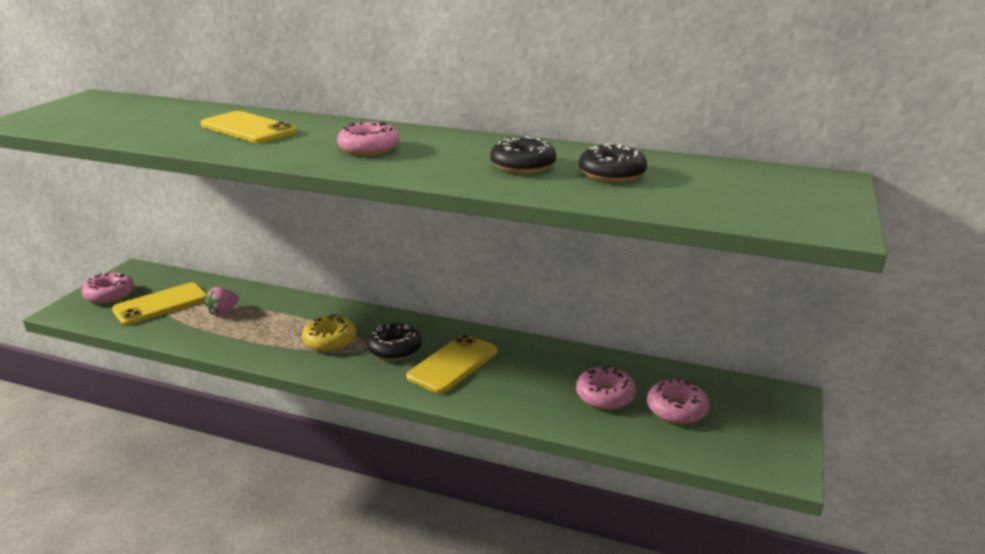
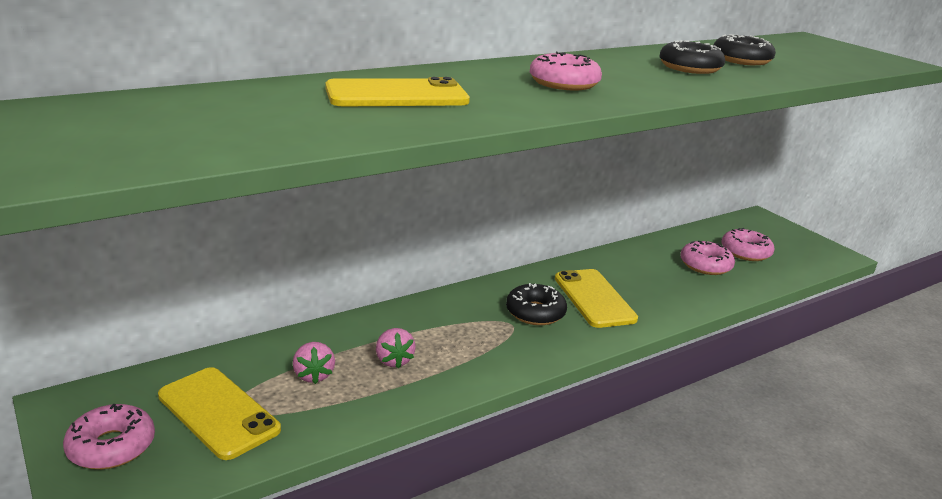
camera: 55 degrees left, 0 degrees up
(161, 304) = (218, 413): yellow phone -> yellow phone turned 45 degrees counterclockwise
(267, 327) = (393, 360): none -> pink strawberry
(330, 341) = (475, 337): yellow donut -> none

